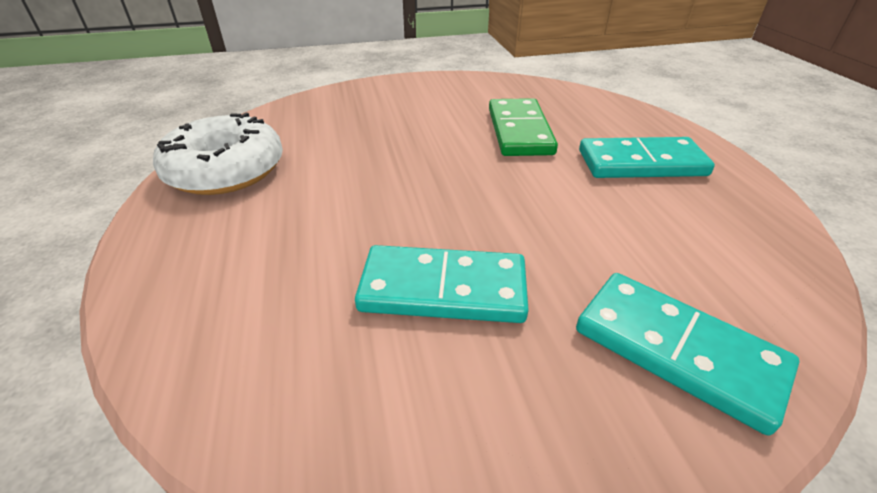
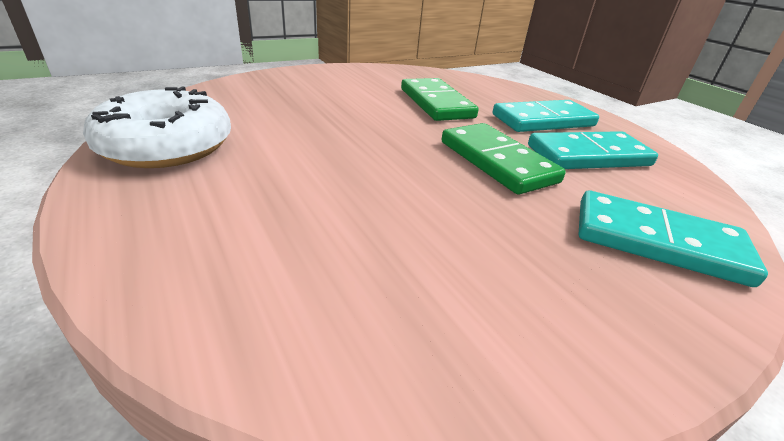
camera: 20 degrees left, 5 degrees down
(443, 289) = (451, 223): turquoise domino -> turquoise domino (588, 156)
(543, 217) = (496, 161): none -> green domino

